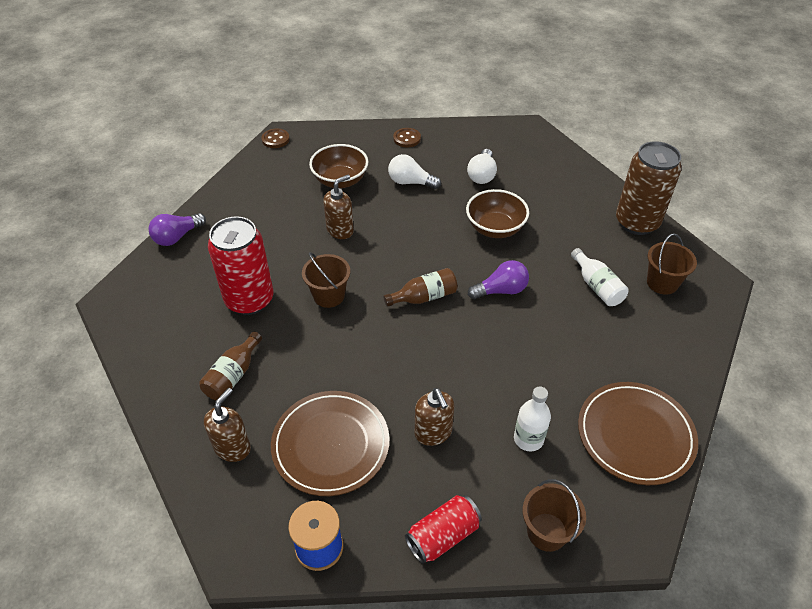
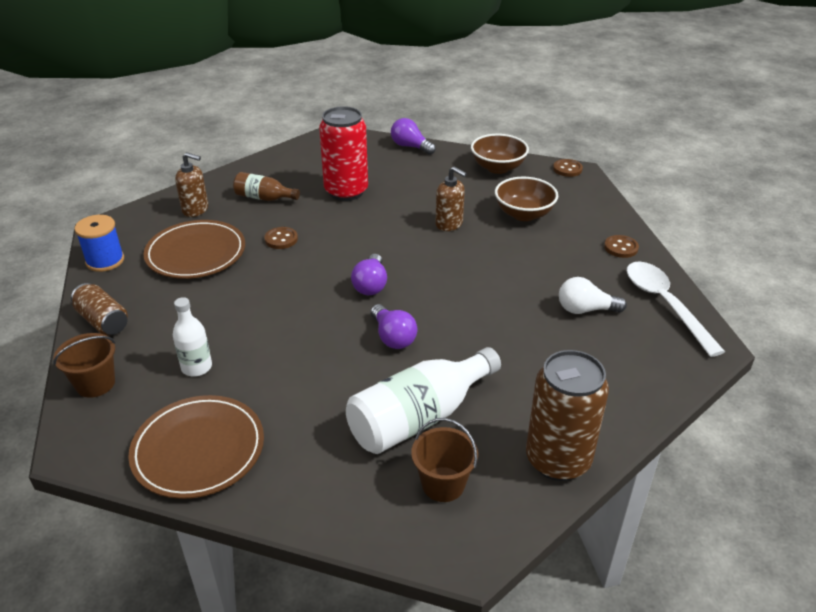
camera: 80 degrees right, 10 degrees down
(326, 362) = (281, 239): none -> brown button
(329, 295) = (360, 230): brown bucket -> none
(410, 182) = (544, 258): white light bulb -> none
(424, 297) = (371, 285): brown bottle -> purple light bulb
(433, 433) = (206, 306): brown soap dispenser -> none
(443, 535) = (103, 321): red can -> brown can
(482, 136) = (665, 305): none -> white spoon
(495, 228) = (492, 326): brown bowl -> brown bowl (498, 168)
(597, 286) = (419, 417): white bottle -> white bottle, size x1.82

